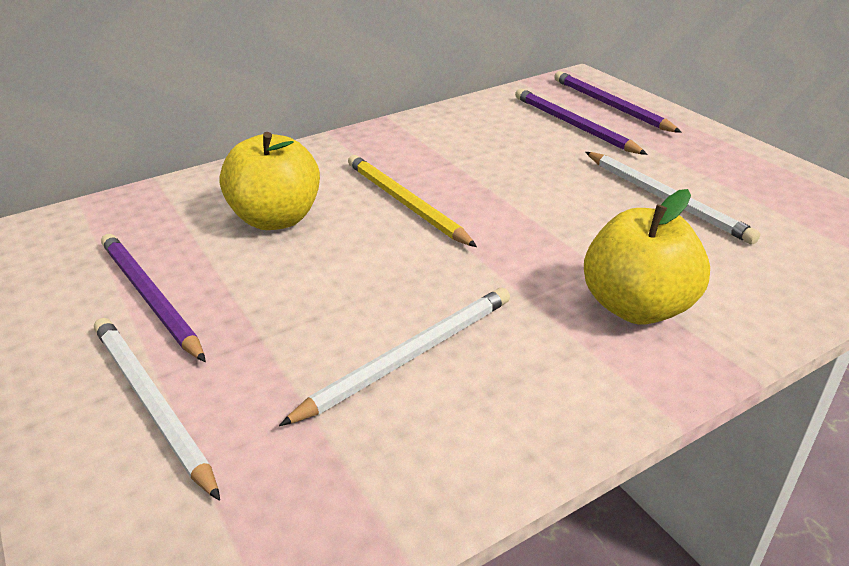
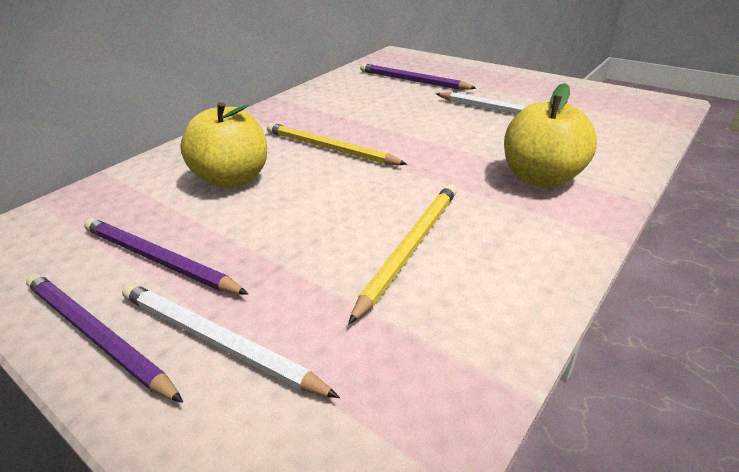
camera: 20 degrees left, 0 degrees up
(409, 356) = (410, 248): white pencil -> yellow pencil
(610, 105) = (427, 66): purple pencil -> purple pencil (96, 335)

